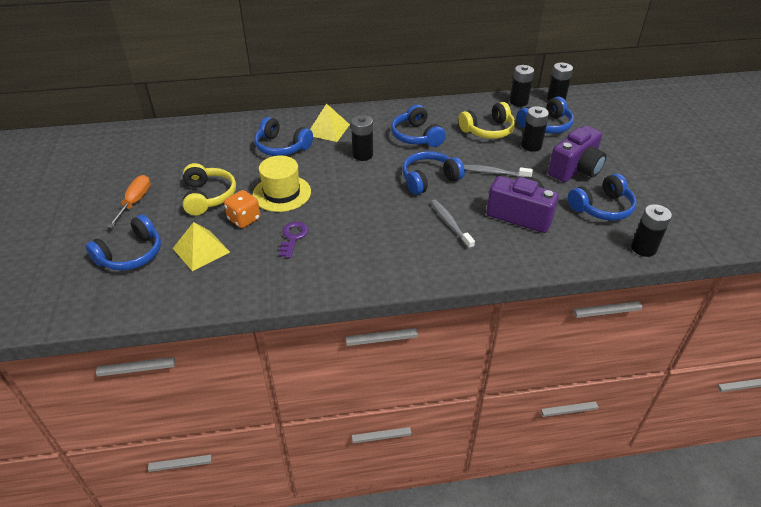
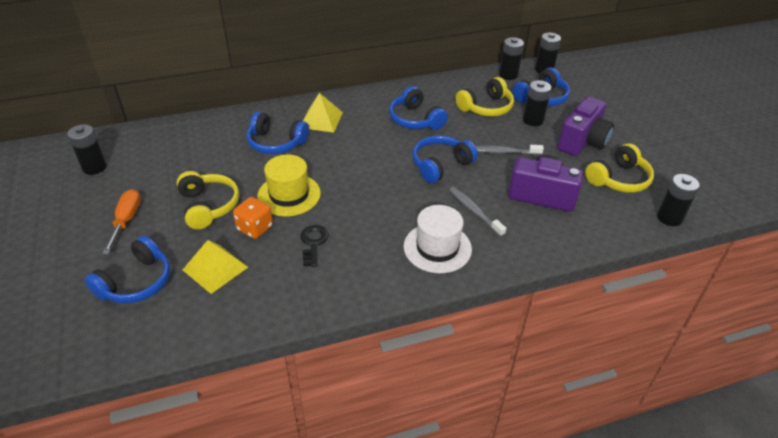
camera: 10 degrees left, 0 degrees up
(293, 237) = (313, 243): purple key -> black key
(362, 155) = (364, 144): black battery -> black battery (94, 167)
(406, 253) = (437, 248): none -> white hat
(602, 208) = (618, 179): blue headphones -> yellow headphones

